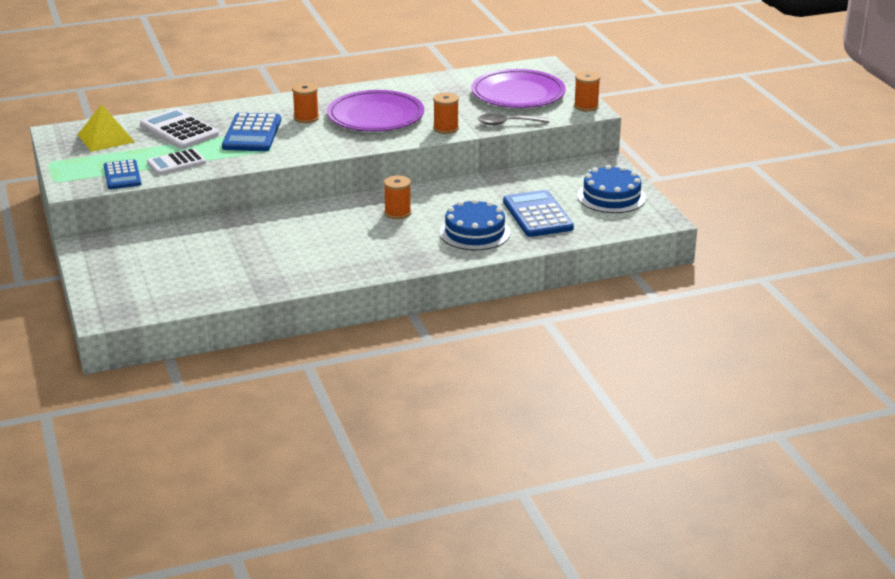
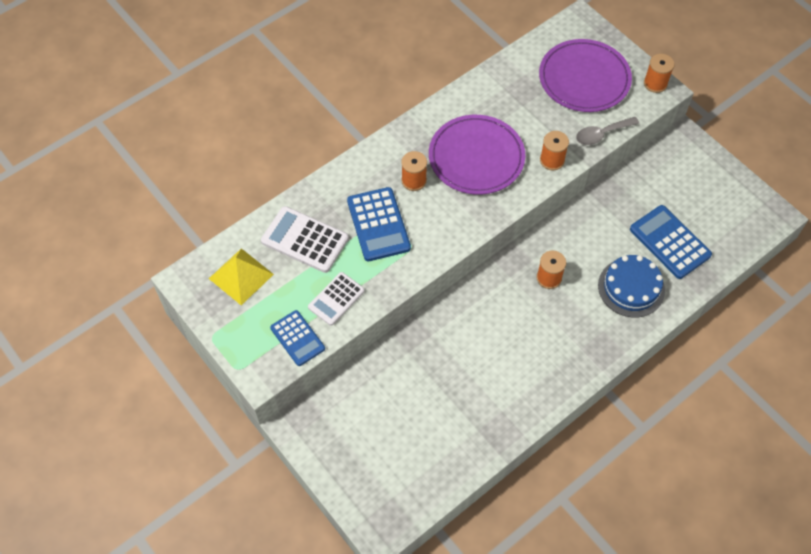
camera: 20 degrees left, 30 degrees up
(611, 197) = (716, 193): blue cake -> none

